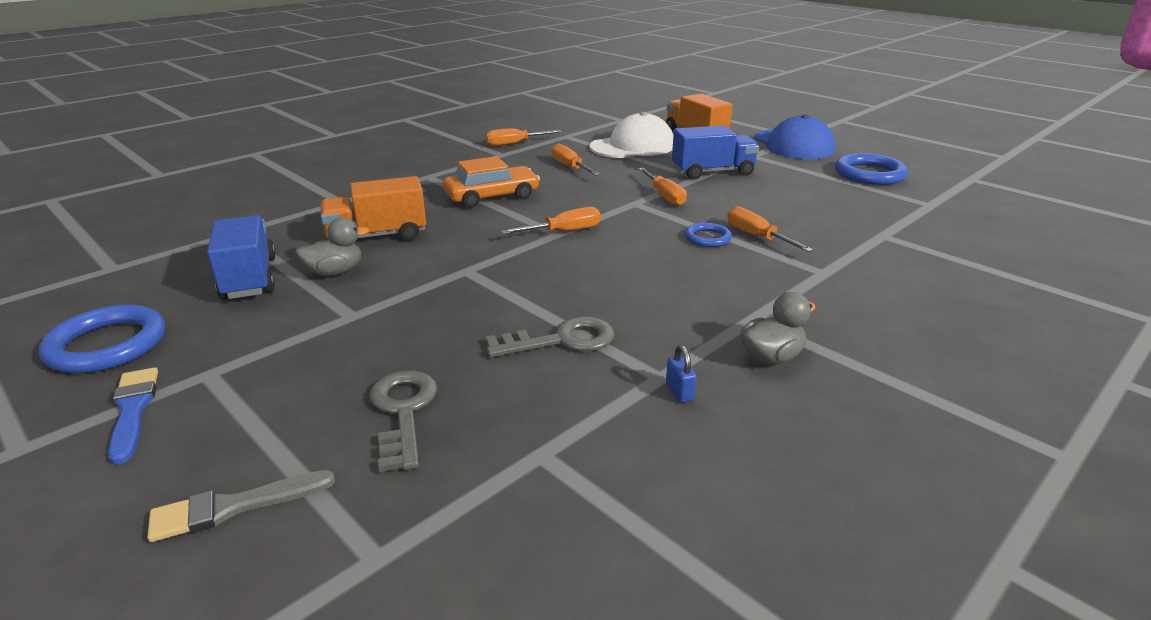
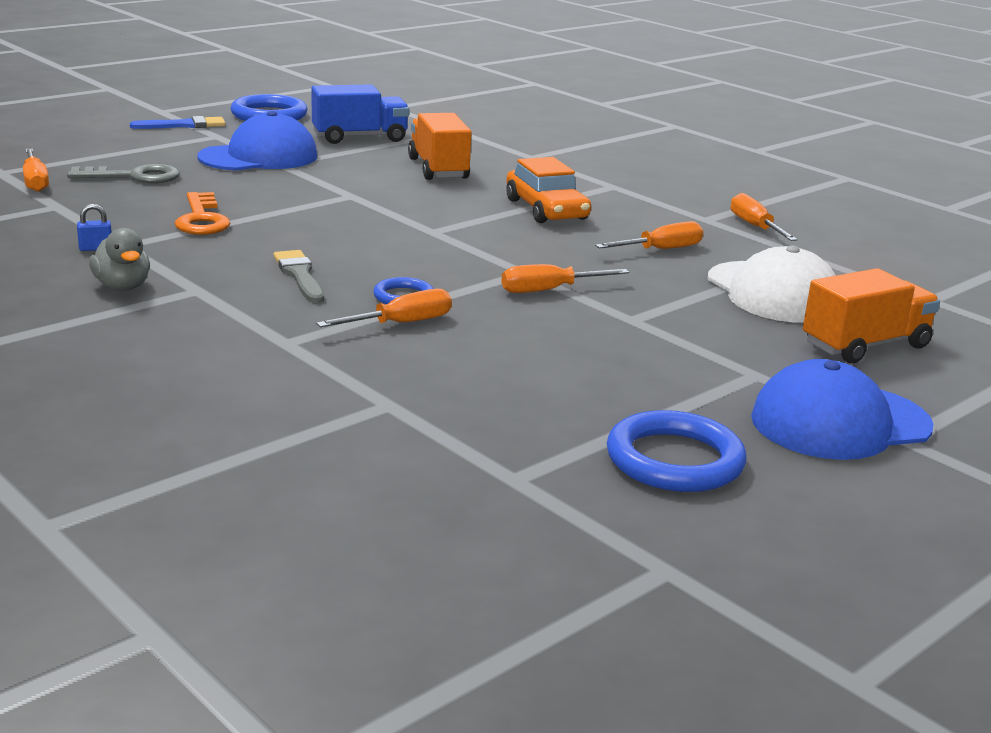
camera: 90 degrees right, 5 degrees down
(234, 507) = (70, 147): grey brush -> grey brush (300, 275)
(320, 332) = (259, 157): none -> blue cap
(335, 272) = (363, 158): grey duck -> none
(561, 340) = (201, 219): grey key -> orange key
(563, 232) = (436, 233): orange screwdriver -> orange screwdriver (35, 181)
(712, 172) = (658, 332): blue truck -> none

